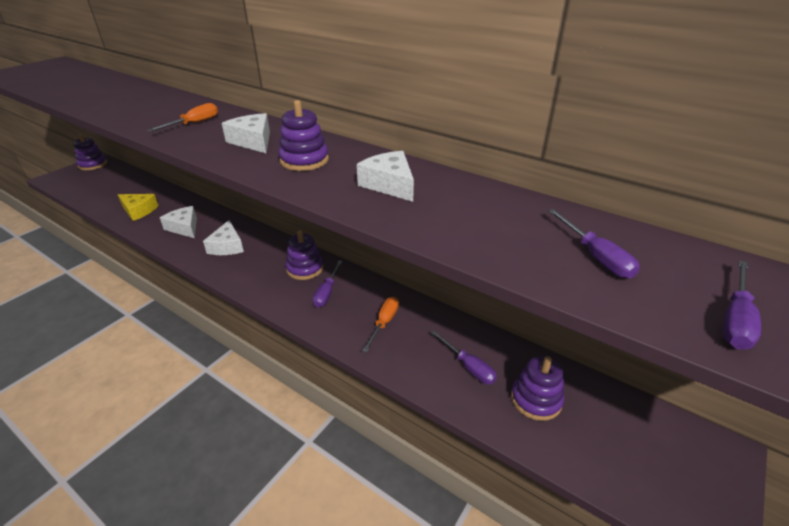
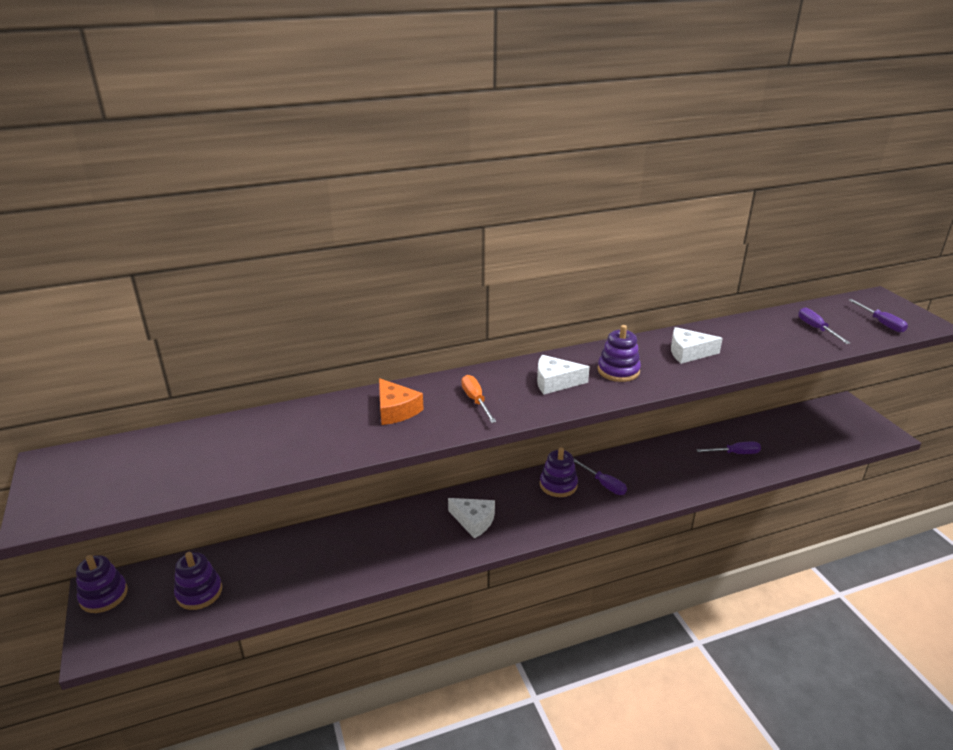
camera: 55 degrees left, 5 degrees down
(139, 211) = (318, 571): yellow cheese -> none
(160, 106) = (396, 410): none -> orange cheese
(184, 227) = (402, 542): white cheese -> none
(384, 323) = (665, 470): orange screwdriver -> none
(536, 399) = (778, 441): purple stacking toy -> purple stacking toy (199, 592)
(595, 256) = (816, 329): purple screwdriver -> purple screwdriver turned 120 degrees counterclockwise

